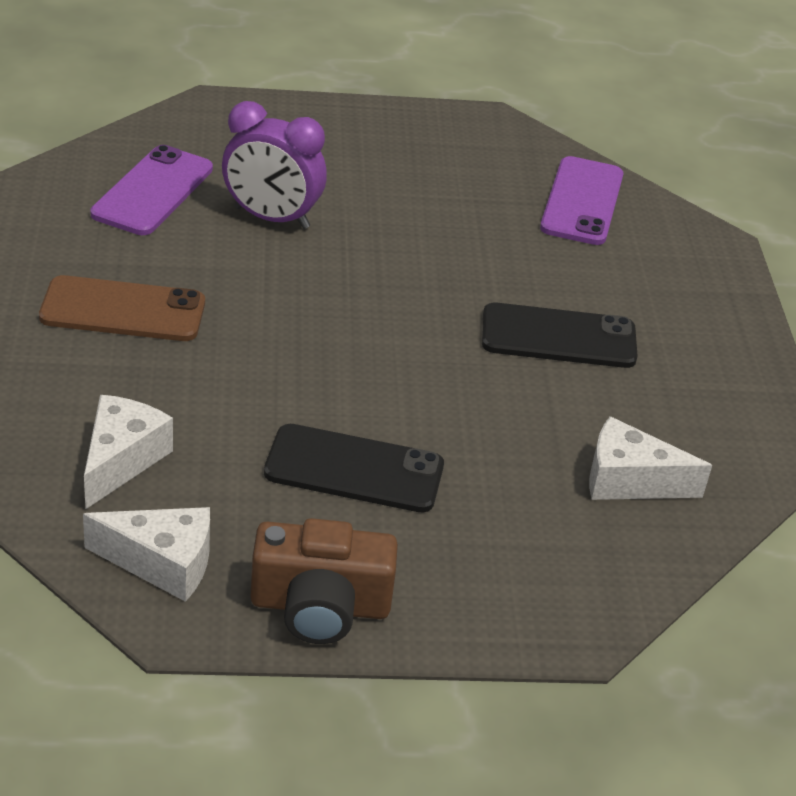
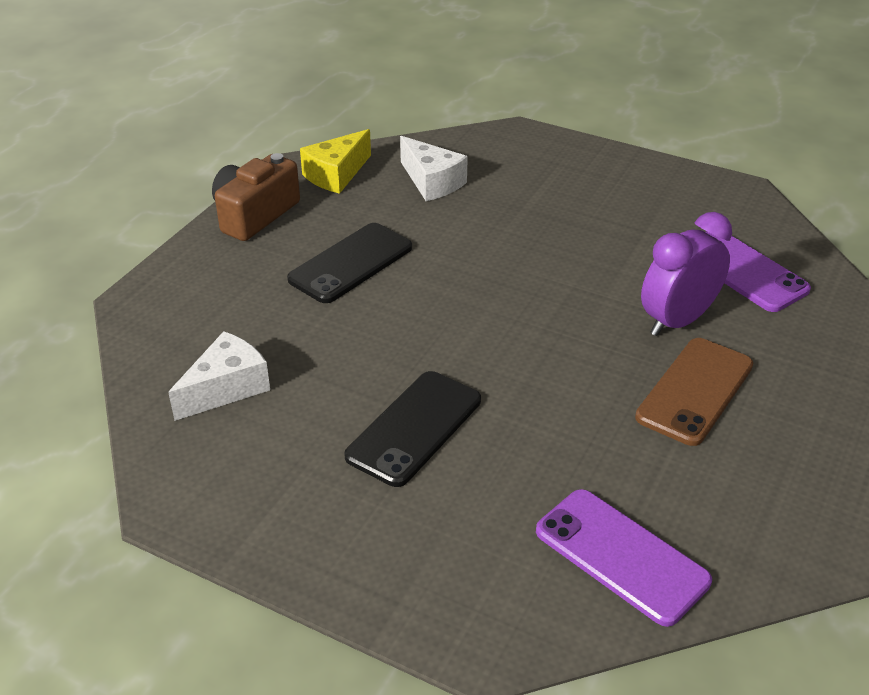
camera: 125 degrees right, 0 degrees up
(123, 310) = (585, 218): brown phone -> brown phone (695, 391)
(162, 563) = (336, 174): white cheese -> yellow cheese

